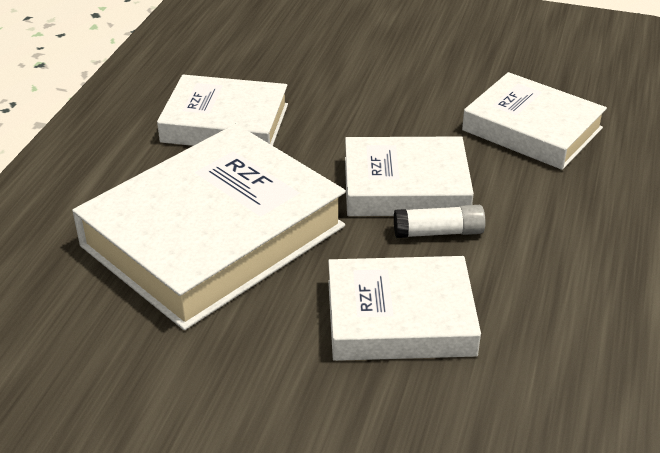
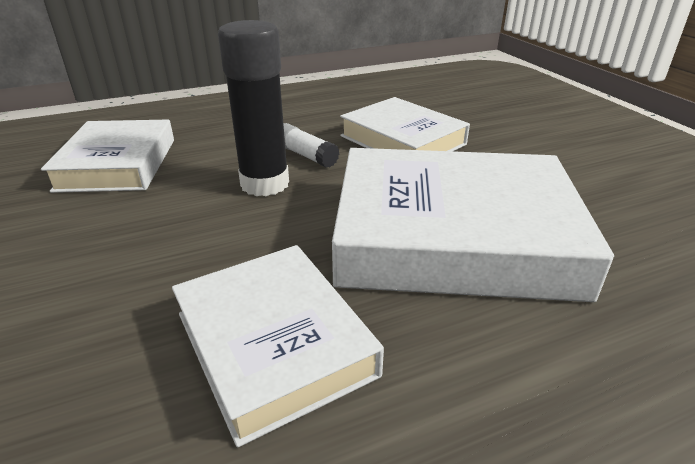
camera: 130 degrees left, 5 degrees down
(405, 186) = (265, 184): white book -> black glue stick

